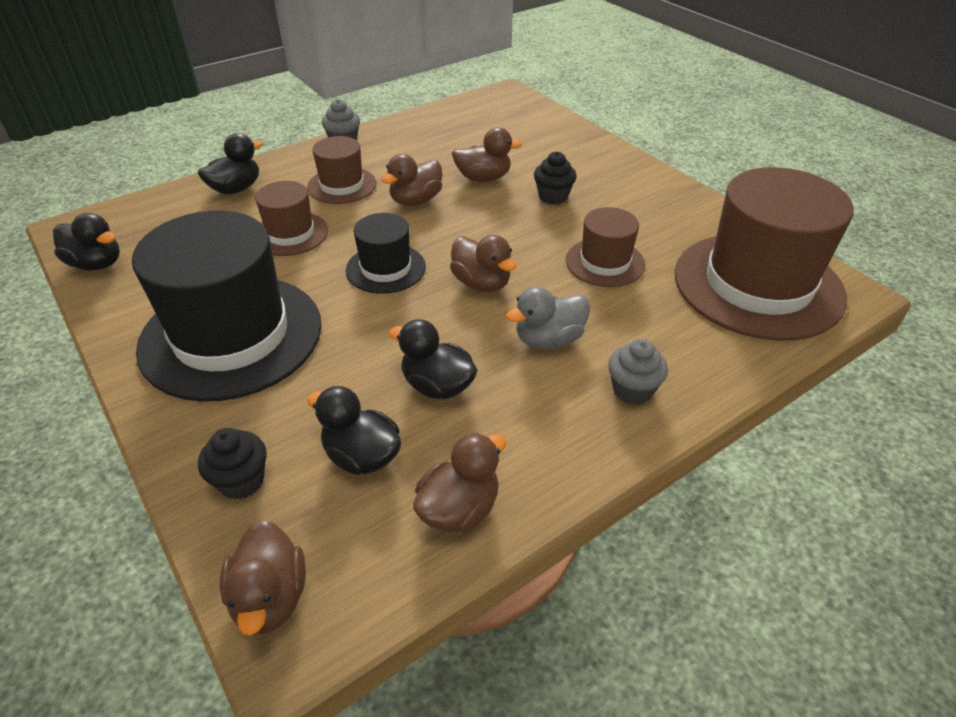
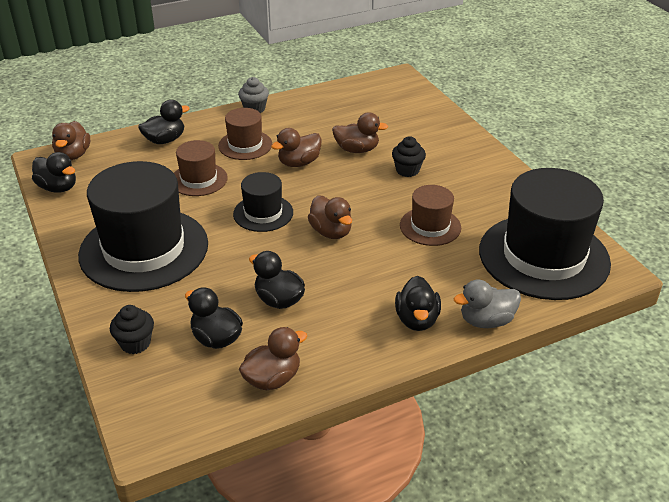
camera: 10 degrees right, 5 degrees down
(270, 597) = (142, 412): brown duck -> brown duck (73, 155)
(548, 339) = (368, 278): grey duck -> grey duck (486, 321)
(632, 390) = (417, 320): grey cupcake -> black duck
(758, 285) = (543, 256): brown hat -> black hat

